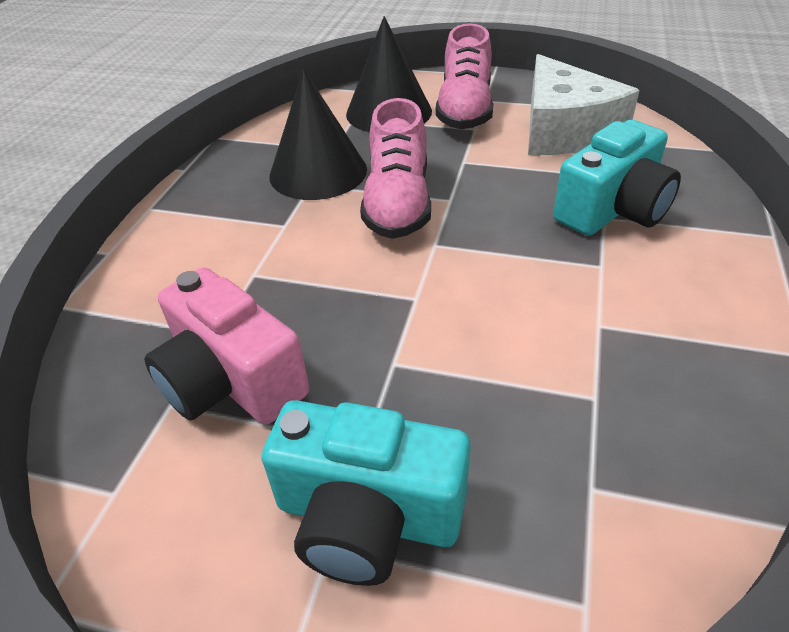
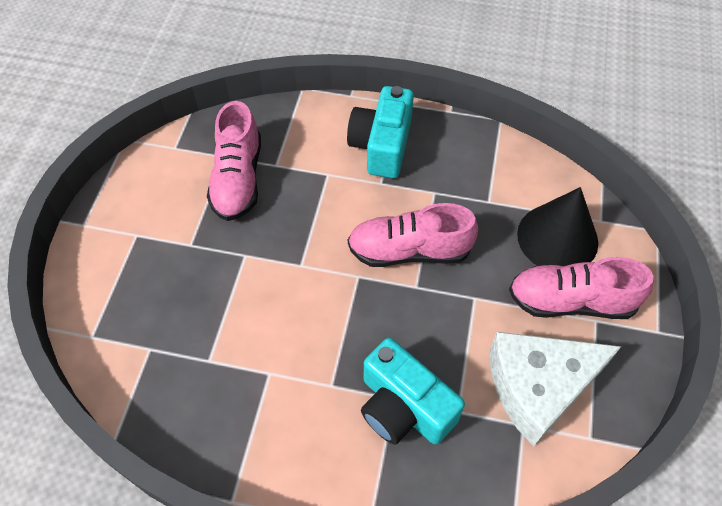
camera: 85 degrees right, 15 degrees up
(231, 380) = (238, 179): pink camera -> pink shoe
(318, 172) = (450, 195): black cone -> none
(367, 516) = (148, 248): turquoise camera -> turquoise camera (382, 145)

